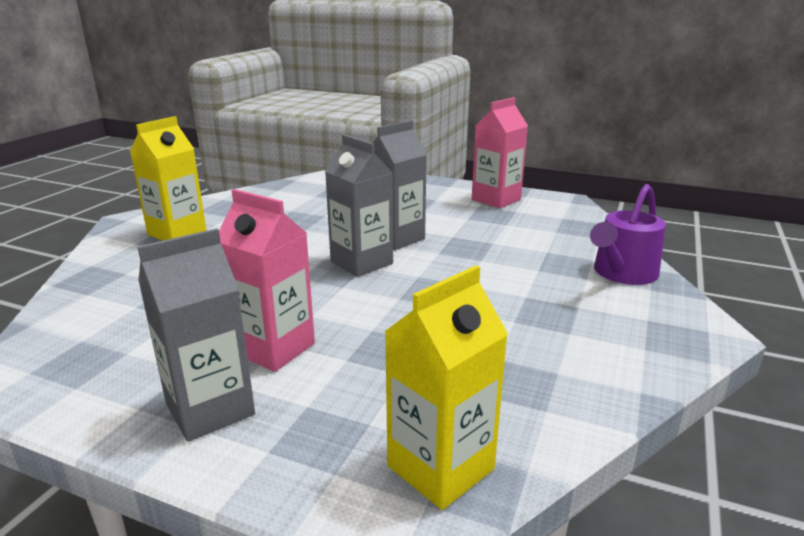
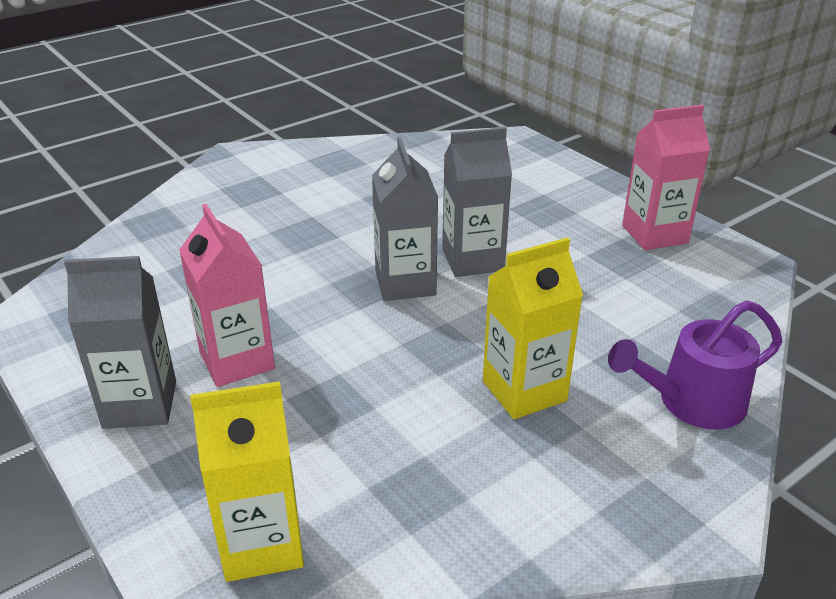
camera: 30 degrees right, 10 degrees up
(177, 233) = (265, 186): yellow carton -> yellow carton (524, 391)

